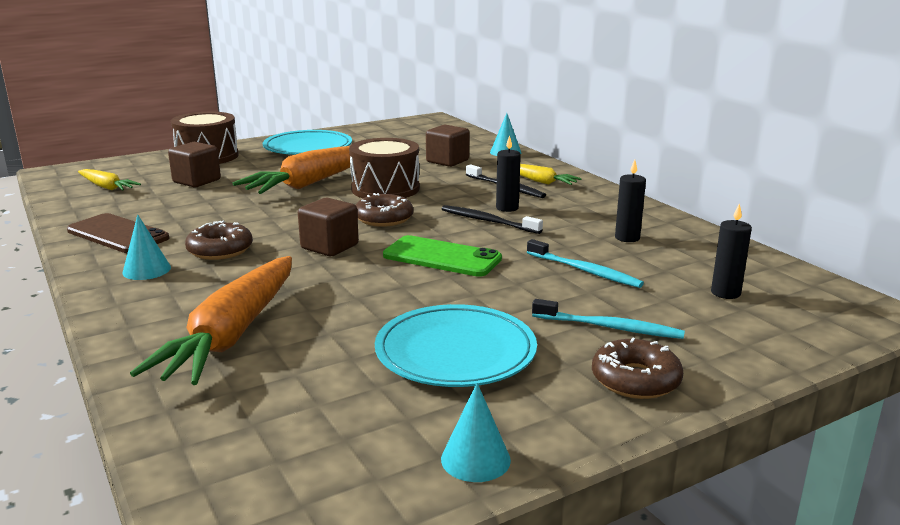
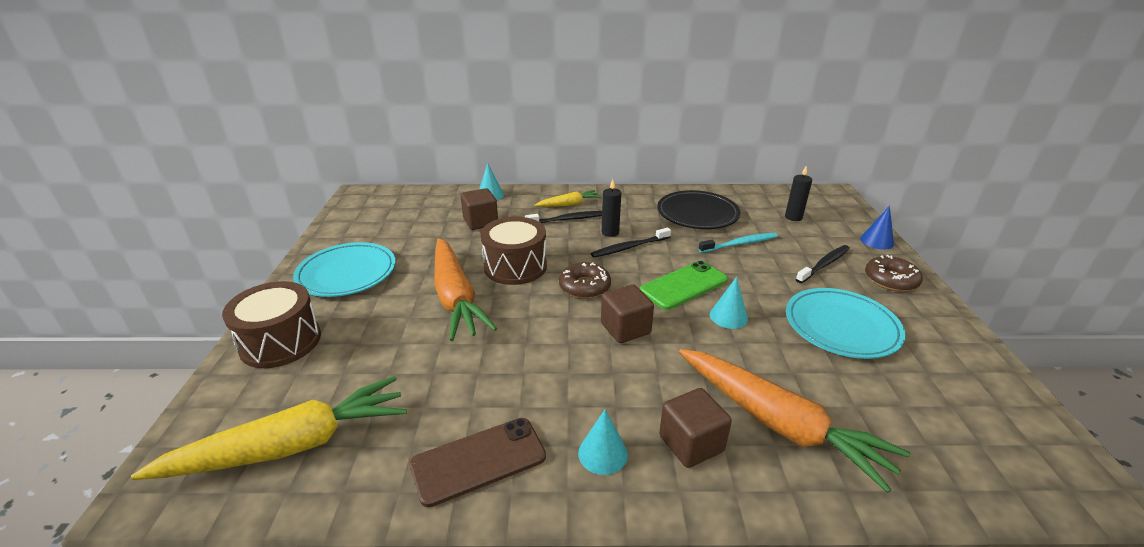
camera: 60 degrees left, 10 degrees up
(107, 187) = (290, 446): yellow carrot -> yellow carrot, size x1.98
(197, 181) = (361, 367): brown cube -> brown cube (691, 443)
(220, 250) = (586, 392): brown donut -> none
(475, 459) = (976, 360): turquoise cone -> turquoise cone (728, 316)
(610, 327) = (824, 264): turquoise toothbrush -> black toothbrush
(627, 238) = (697, 214): black candle -> black plate
(755, 361) = (877, 241): none -> blue cone

